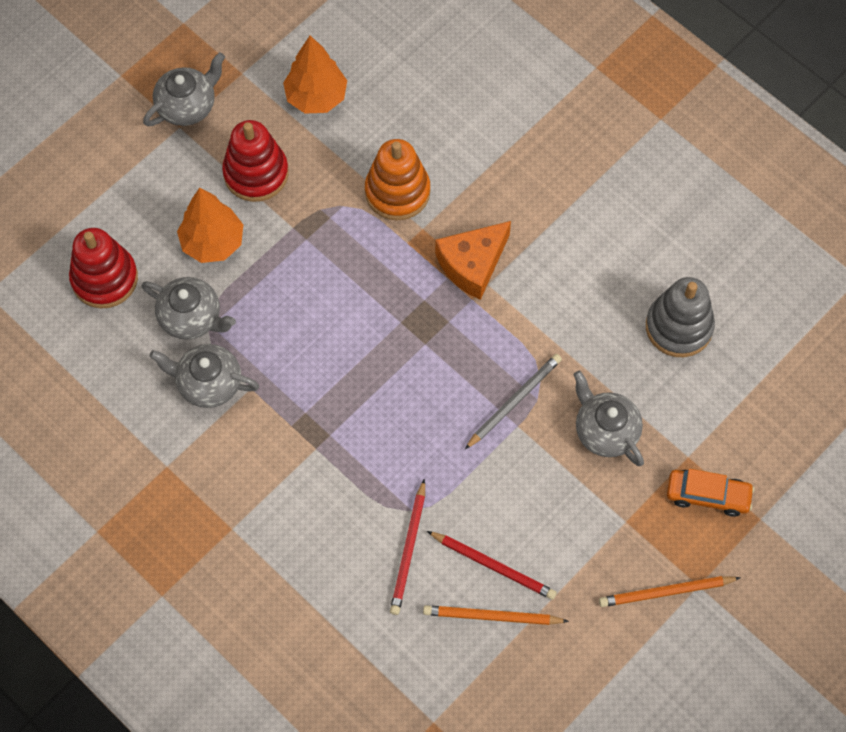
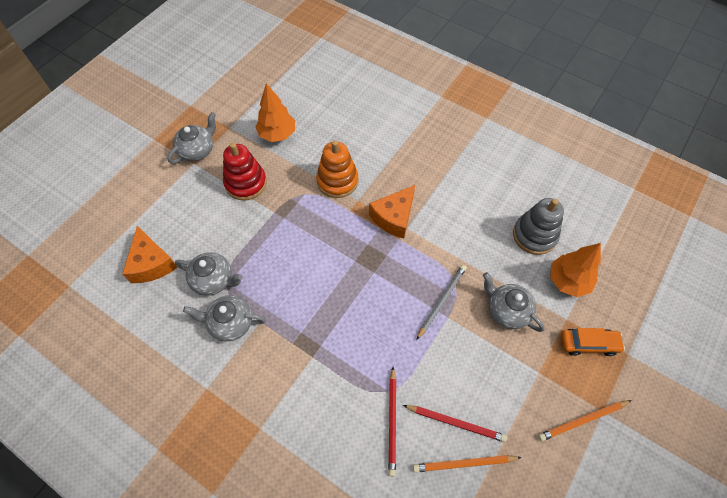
camera: 10 degrees left, 5 degrees down
(104, 278) = (151, 263): red stacking toy -> orange cheese
(213, 243) = (223, 229): orange tree -> orange tree (568, 281)

